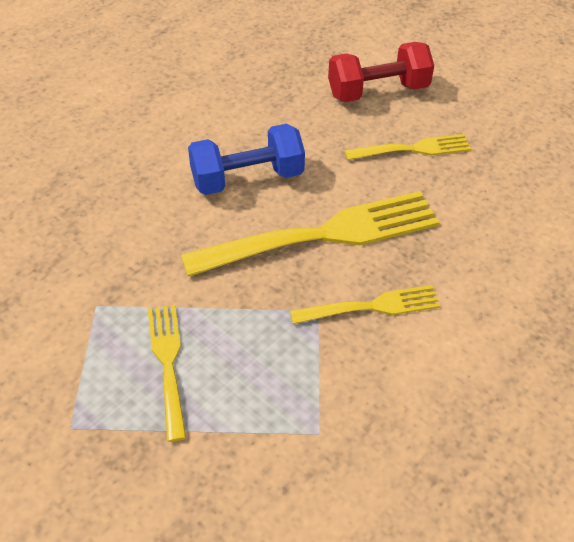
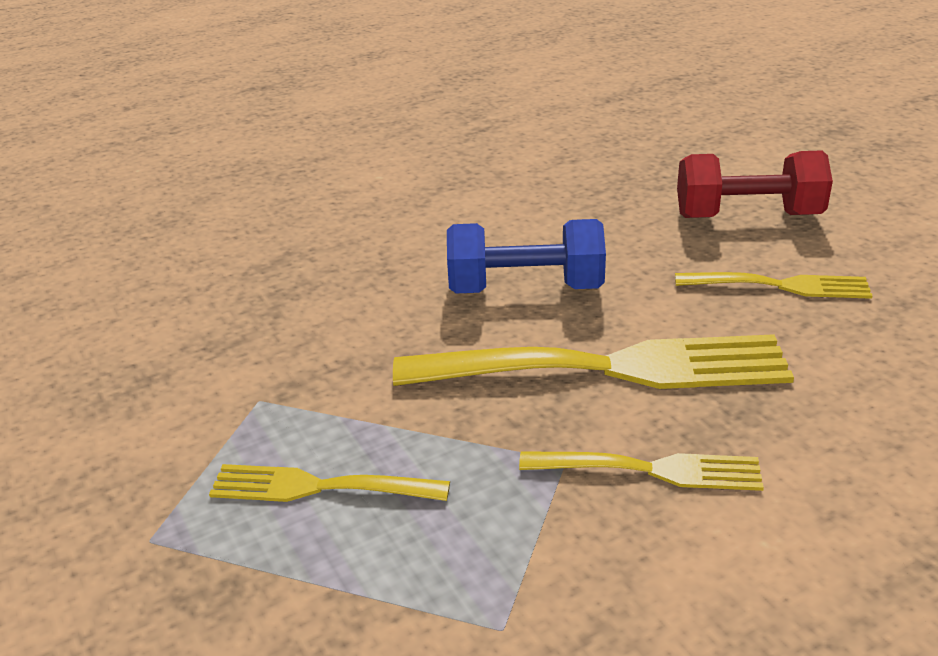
camera: 20 degrees right, 15 degrees down
(168, 363) = (319, 487): yellow fork -> yellow fork turned 90 degrees counterclockwise

